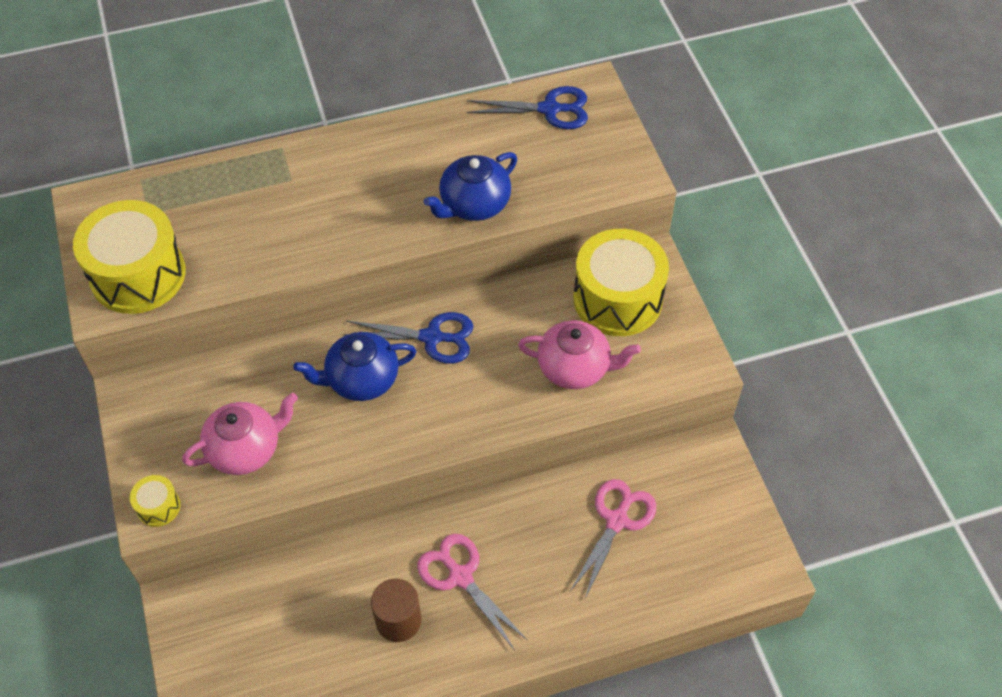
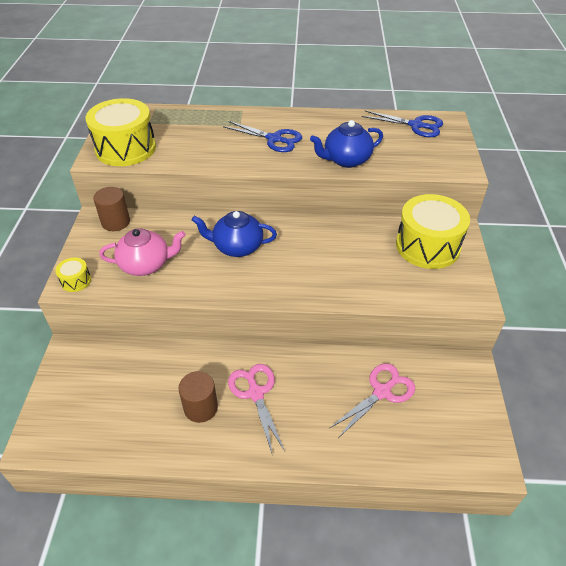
camera: 20 degrees right, 10 degrees down
(163, 391) = (116, 222): none -> brown cylinder
(432, 337) = (293, 236): blue scissors -> blue scissors (274, 139)
(575, 368) = (382, 277): pink teapot -> none

